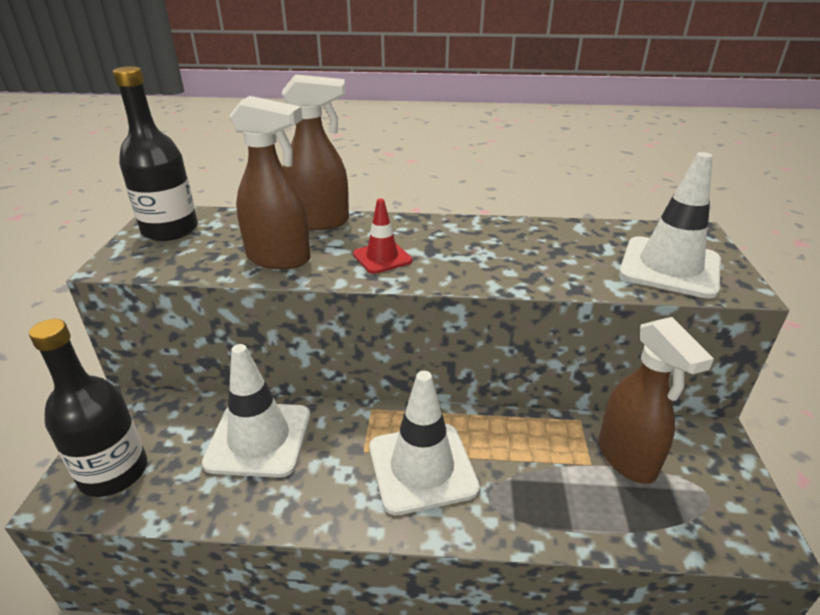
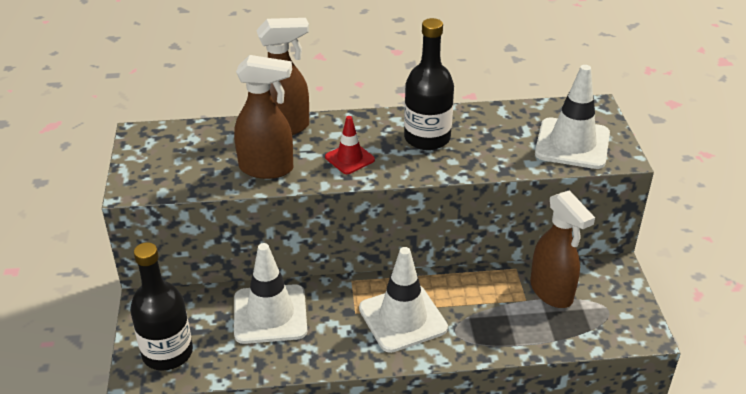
camera: 10 degrees left, 5 degrees up
(170, 230) = (158, 149): black bottle -> black bottle (427, 138)

